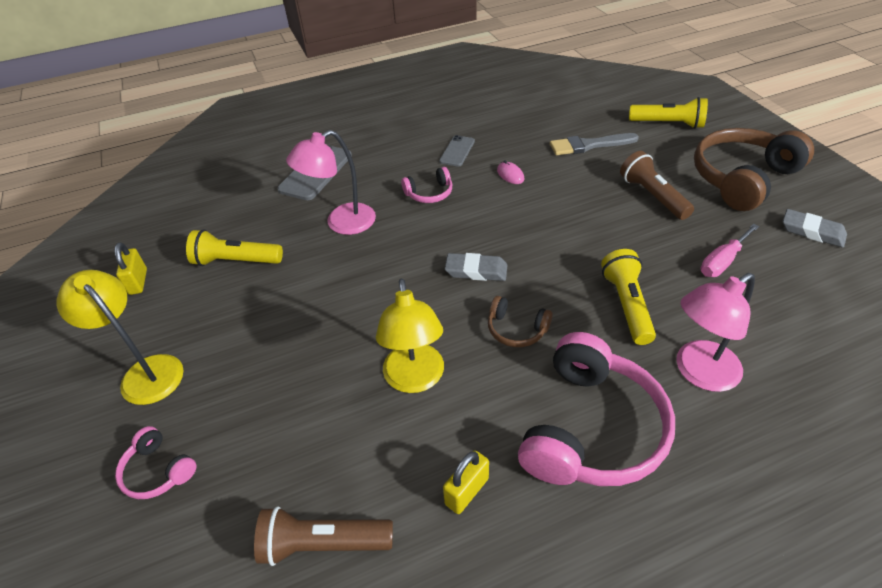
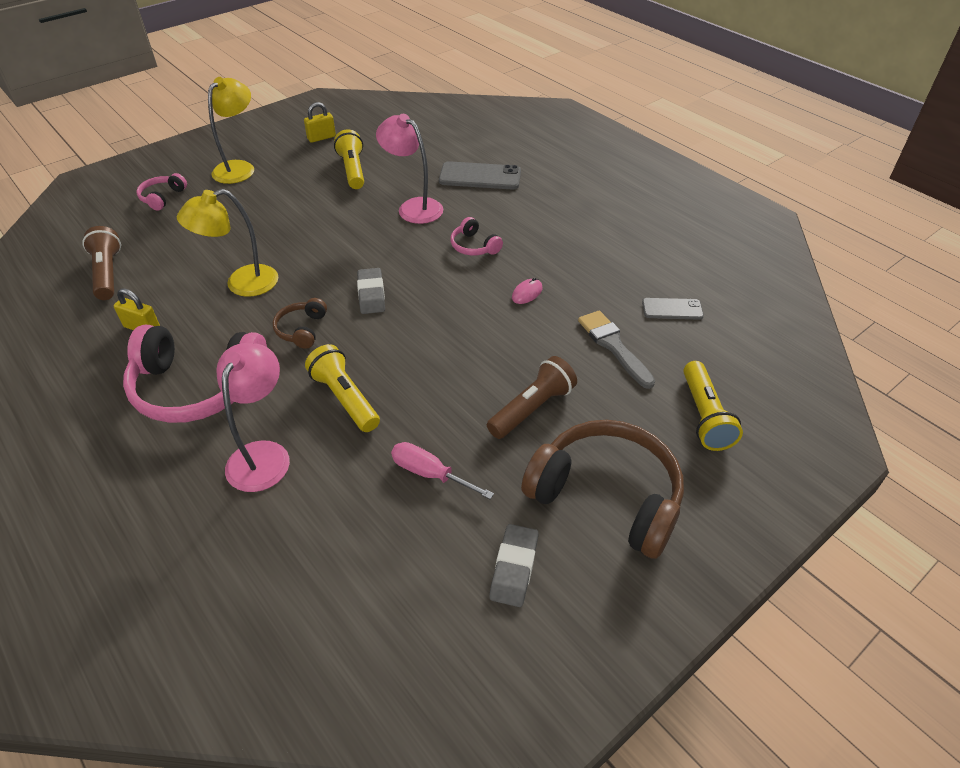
camera: 70 degrees right, 0 degrees up
(457, 151) = (553, 250): grey phone -> grey phone (672, 309)
(626, 305) = (345, 398): yellow flashlight -> yellow flashlight turned 105 degrees counterclockwise
(698, 372) = (263, 455): pink lamp -> pink lamp turned 60 degrees clockwise

